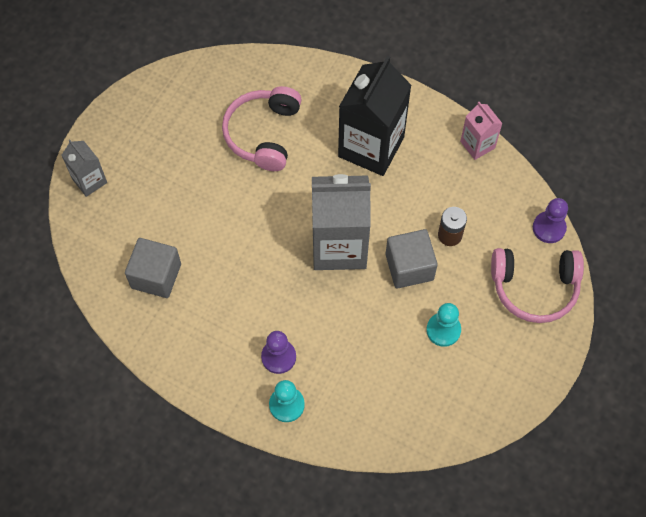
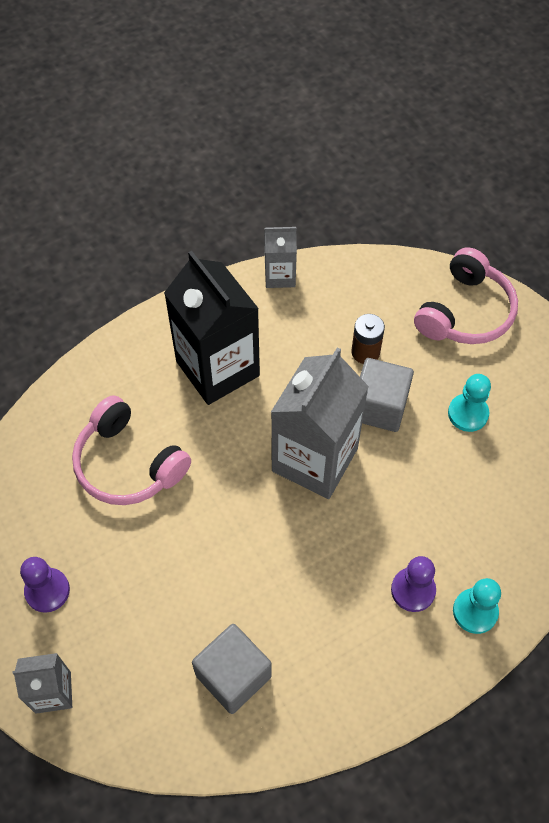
camera: 60 degrees left, 5 degrees down
(477, 144) = (280, 275): pink carton -> grey carton
(549, 228) = (408, 267): purple pawn -> purple pawn (47, 591)

